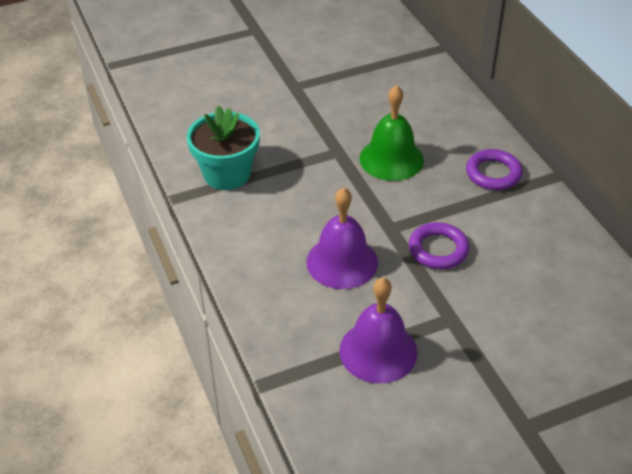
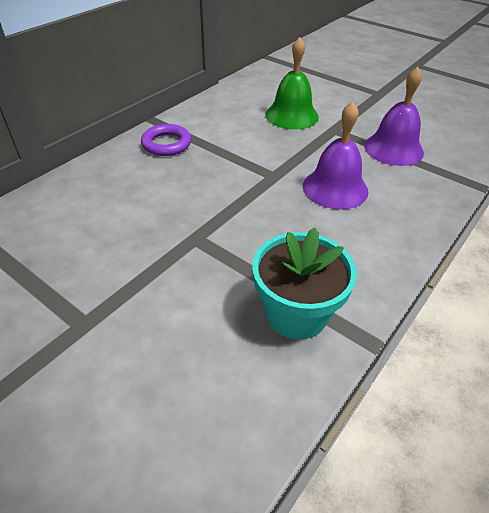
camera: 120 degrees left, 0 degrees up
(391, 159) = (183, 200): green bell -> green bell (291, 115)
(438, 249) = (276, 148): purple ring -> none

